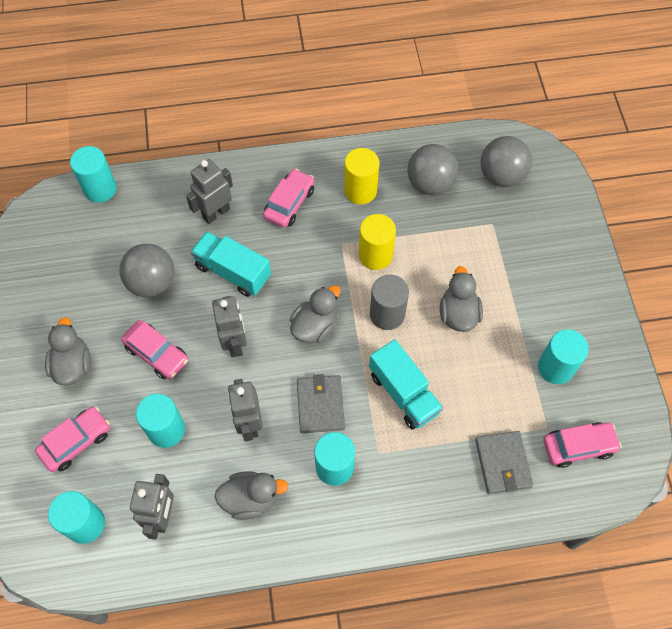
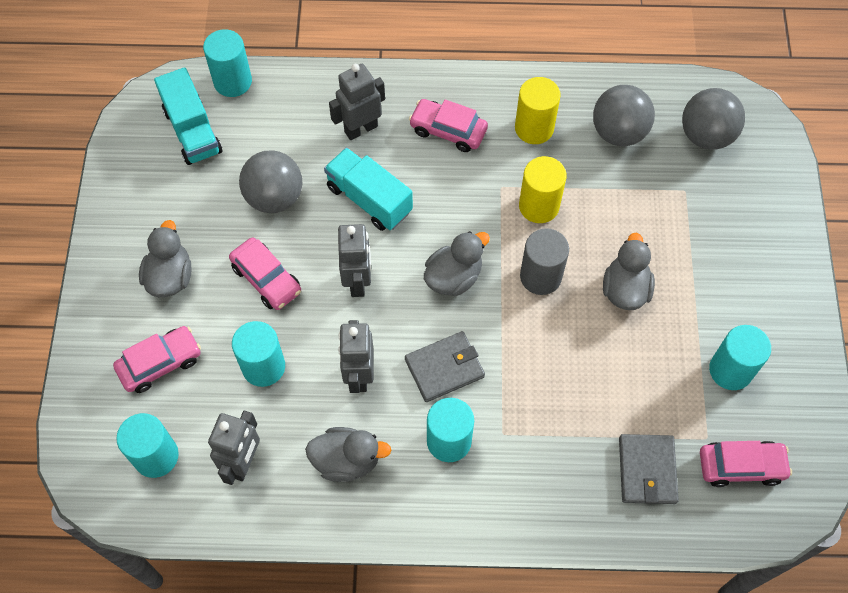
camera: 10 degrees right, 0 degrees up
(289, 203) = (448, 130): pink car -> pink car turned 105 degrees counterclockwise
(320, 405) = (444, 368): grey wallet -> grey wallet turned 60 degrees clockwise
(403, 393) = (544, 370): turquoise truck -> turquoise truck (192, 131)

